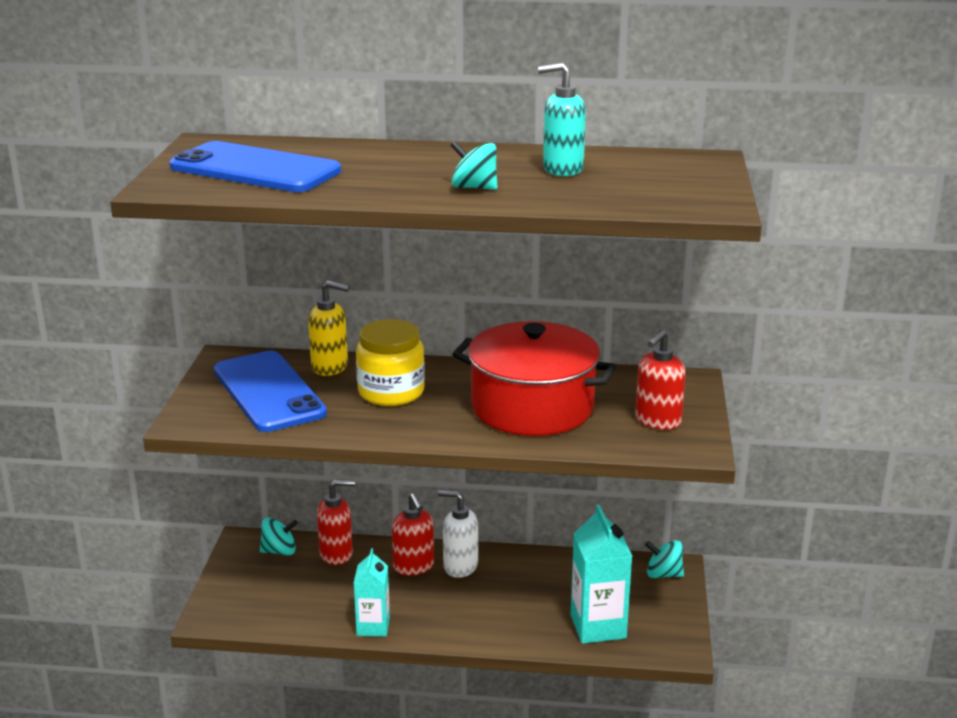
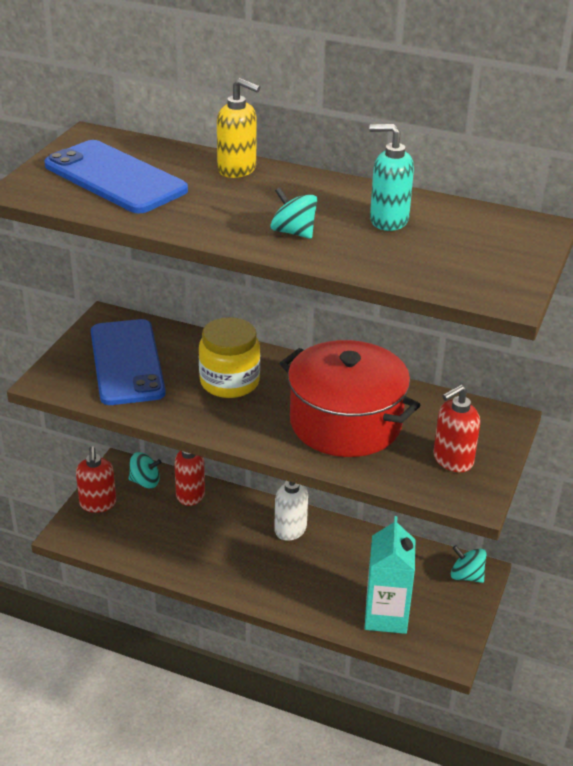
camera: 15 degrees right, 10 degrees up
(330, 367) = (189, 344): yellow soap dispenser -> yellow soap dispenser (237, 169)
(373, 626) = (195, 572): turquoise carton -> none
(414, 566) = (250, 521): red soap dispenser -> red soap dispenser (98, 504)

